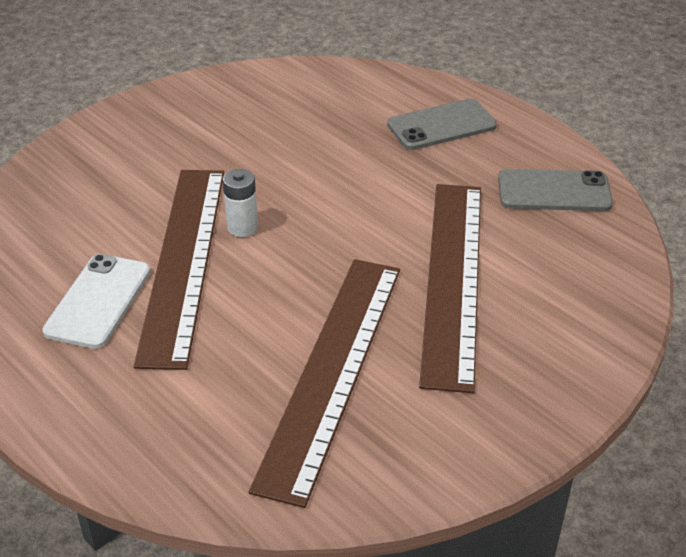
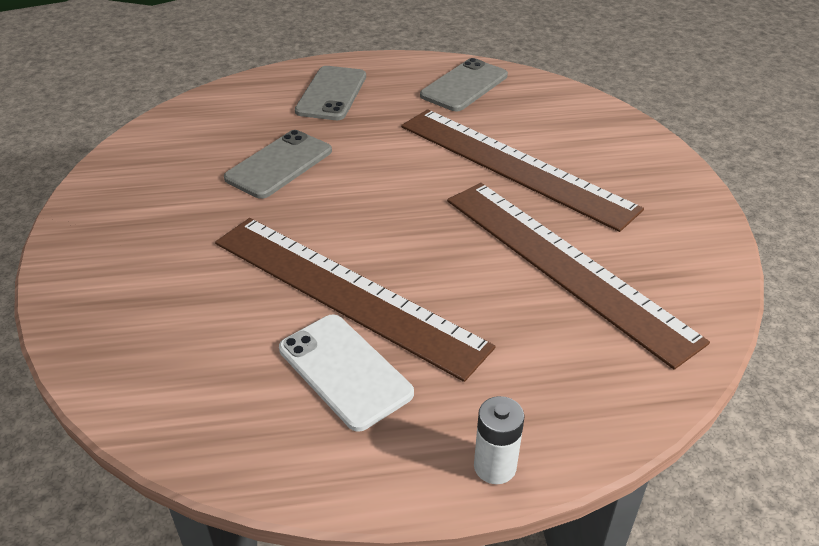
camera: 55 degrees left, 0 degrees up
(242, 227) = (338, 240): white battery -> white battery (495, 466)
(308, 151) = (279, 165): none -> grey phone

